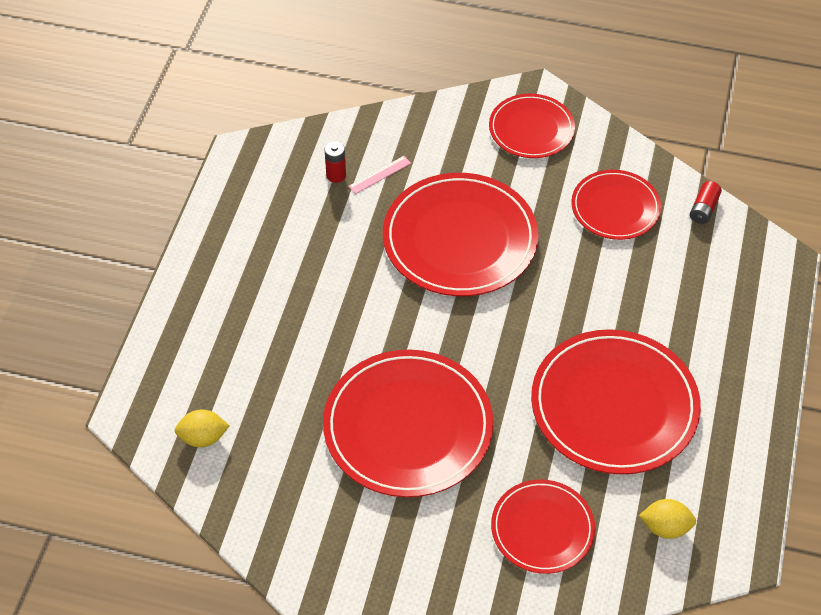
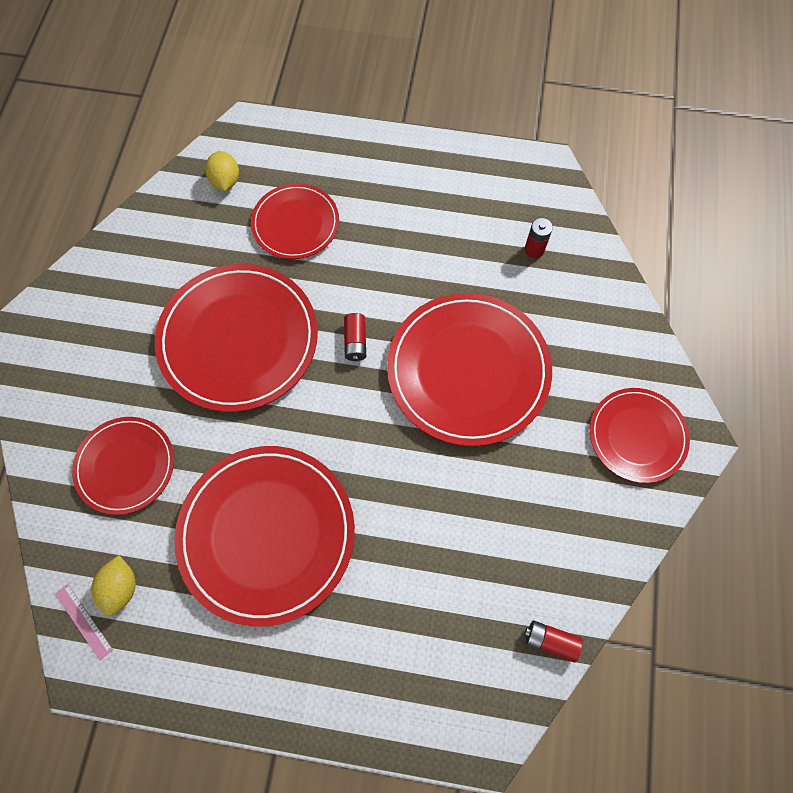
camera: 85 degrees right, 15 degrees up
(379, 174) = (542, 288): pink ruler -> pink ruler (83, 621)
(421, 325) = (355, 342): none -> red battery
(615, 207) = (536, 533): red plate -> red plate (295, 223)

